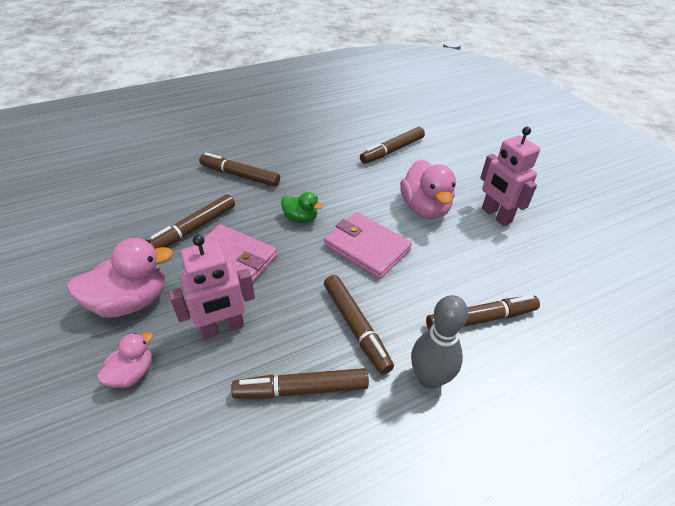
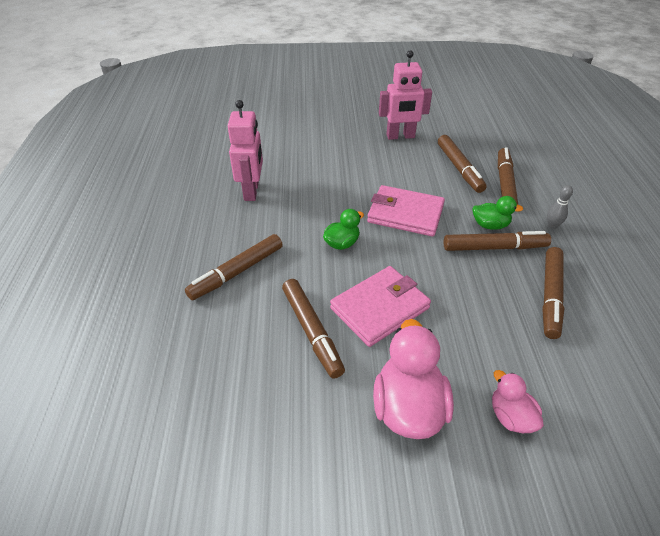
camera: 65 degrees left, 0 degrees up
(222, 328) = (471, 334): pink robot -> pink robot (252, 191)
(367, 248) = (405, 214): pink wallet -> pink wallet turned 45 degrees clockwise
(391, 317) = (490, 225): none -> green duck
(392, 150) = (275, 156): brown marker -> brown marker (459, 168)
(425, 208) = (372, 166): pink duck -> none
(429, 378) = (552, 226): grey bowling pin -> grey bowling pin, size x0.51

